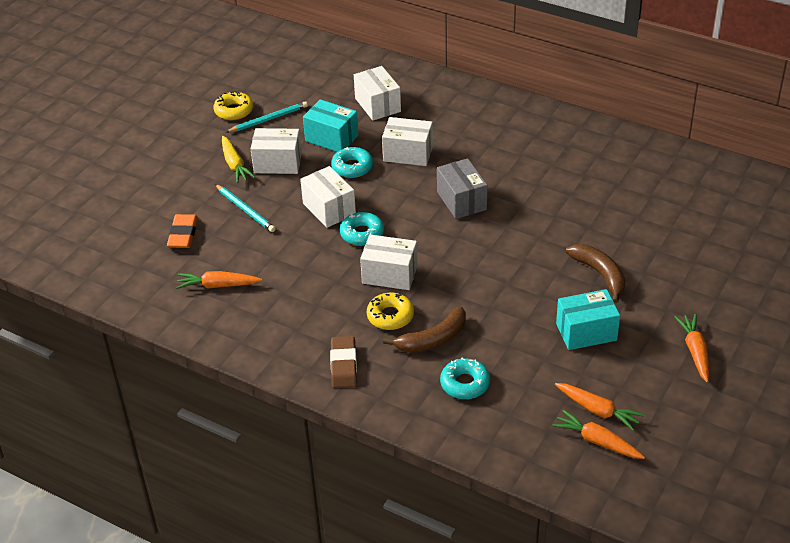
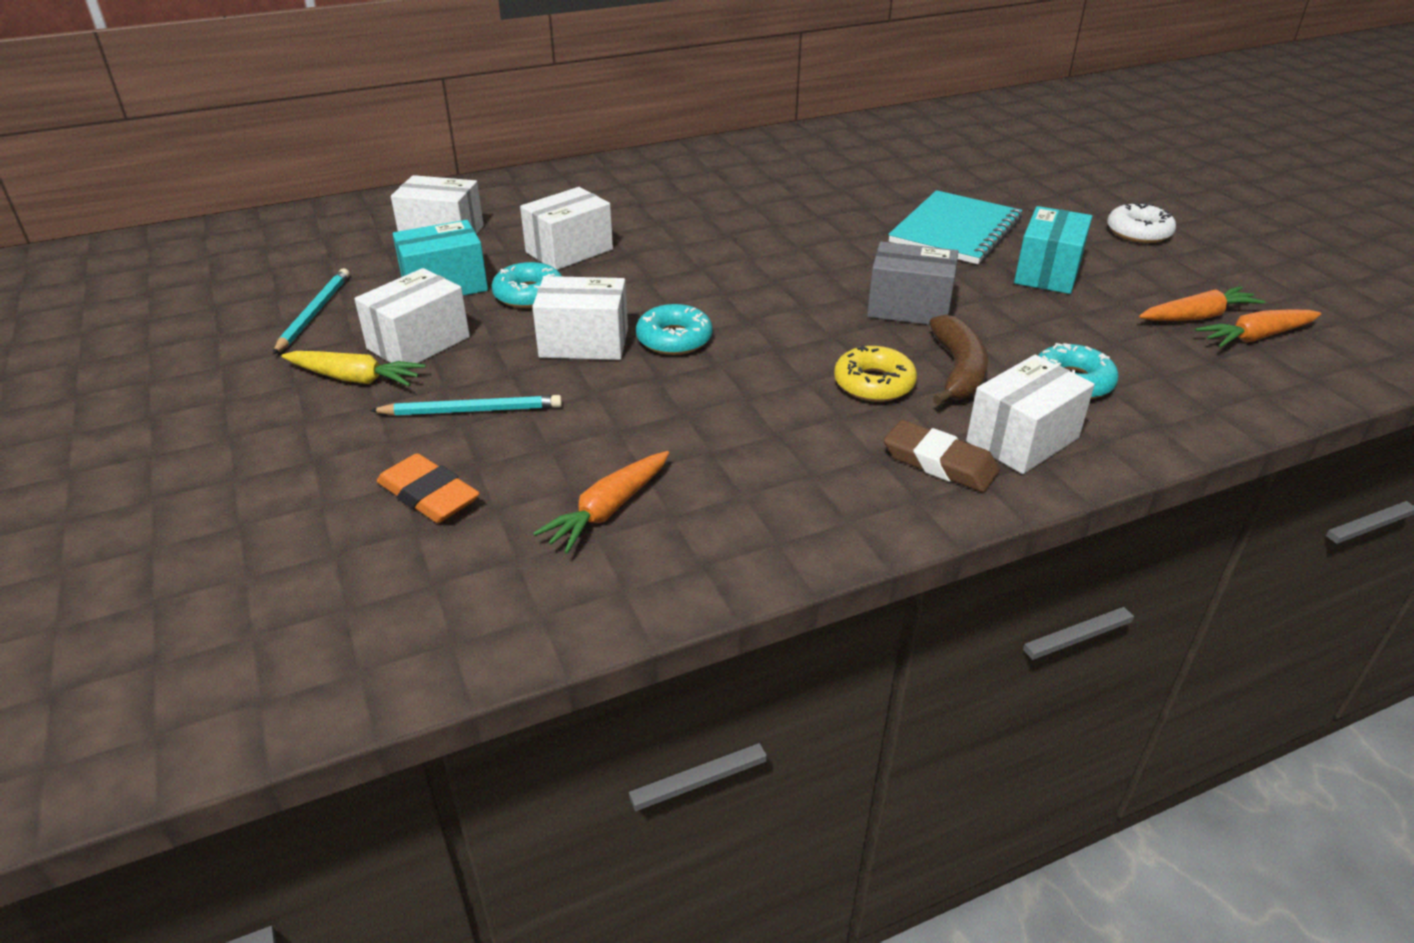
camera: 55 degrees left, 5 degrees down
(234, 111) = (238, 332): yellow donut -> none
(389, 274) = (787, 351): white box -> white box (1022, 440)
(461, 201) = (713, 254): grey box -> grey box (909, 308)
(600, 275) = (955, 231): brown banana -> turquoise notebook
(695, 351) = (1138, 232): orange carrot -> white donut

